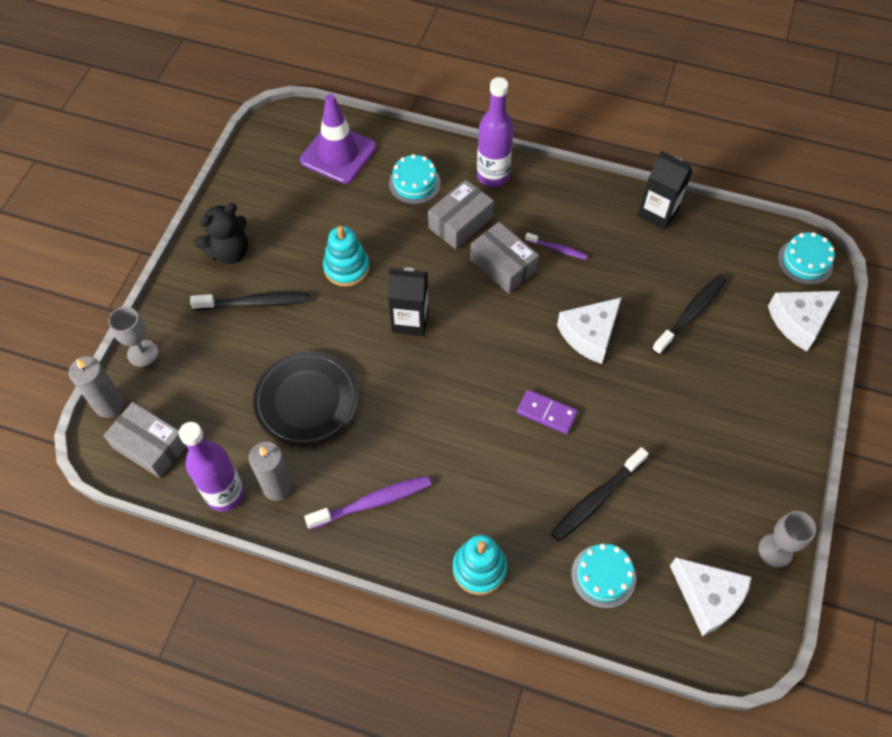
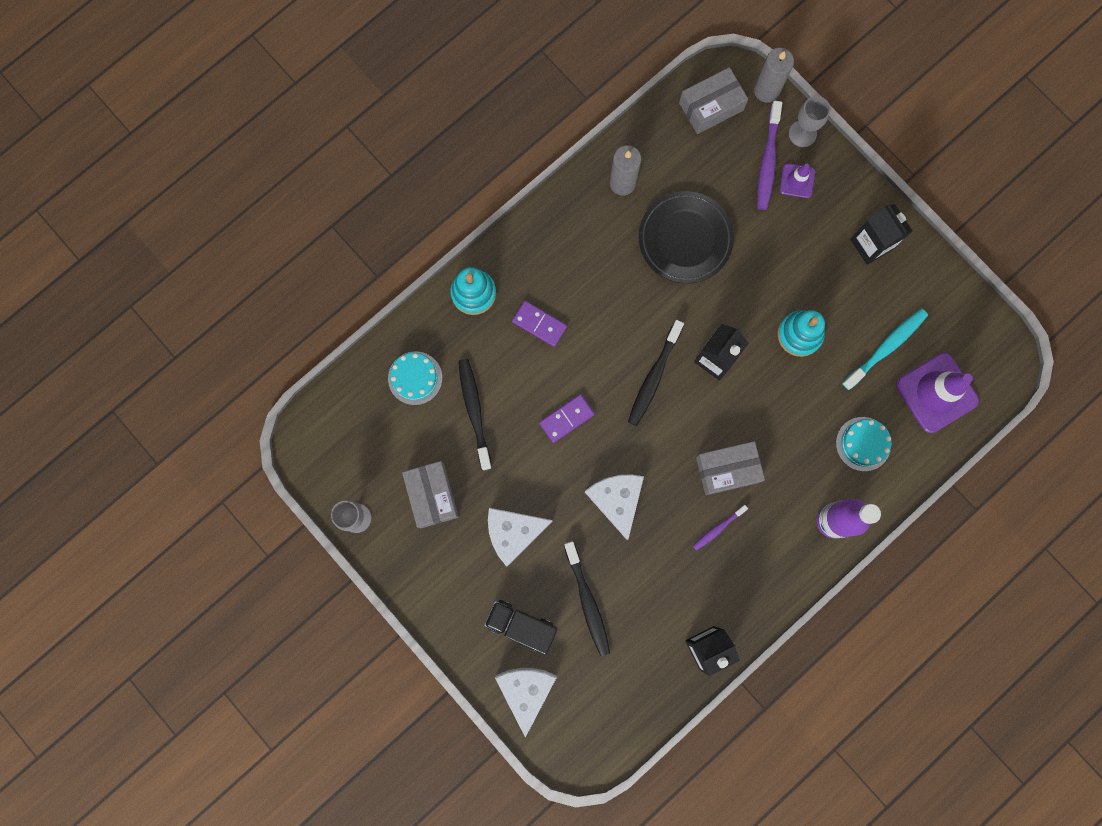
camera: 120 degrees right, 20 degrees up
(195, 336) = (797, 181): none -> purple traffic cone
(225, 494) = (638, 143): purple bottle -> none
(229, 252) = (871, 244): black teddy bear -> black carton
(254, 303) = (804, 241): black toothbrush -> black toothbrush (654, 376)
(320, 202) = (886, 348): none -> turquoise toothbrush
(372, 502) = (569, 244): purple toothbrush -> purple toothbrush (767, 160)
(460, 222) = (795, 459): grey box -> grey box (432, 495)
(472, 486) = (539, 324): none -> purple domino
(708, 597) = (355, 442): white cheese -> white cheese (513, 533)
(752, 353) = (521, 626): none -> black truck
(805, 261) = (579, 746): turquoise cake -> none

